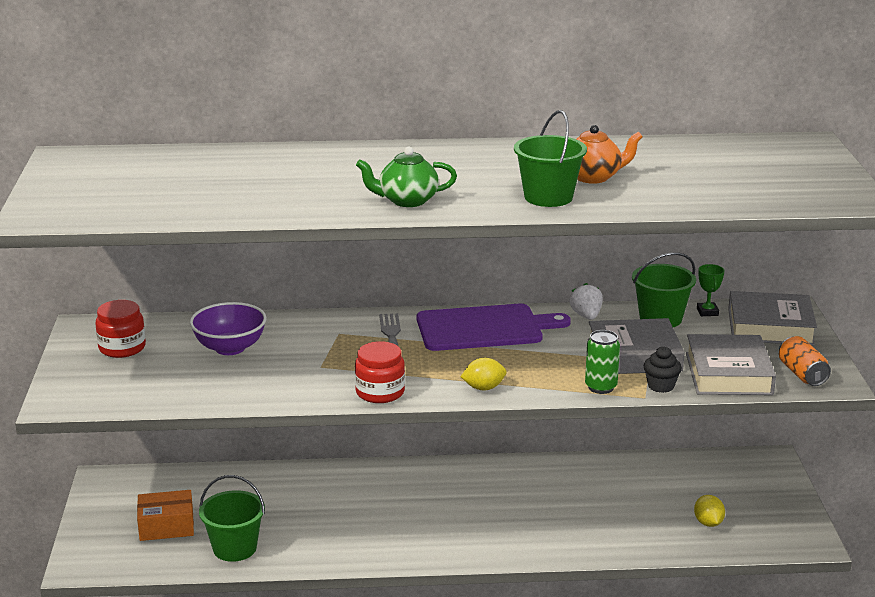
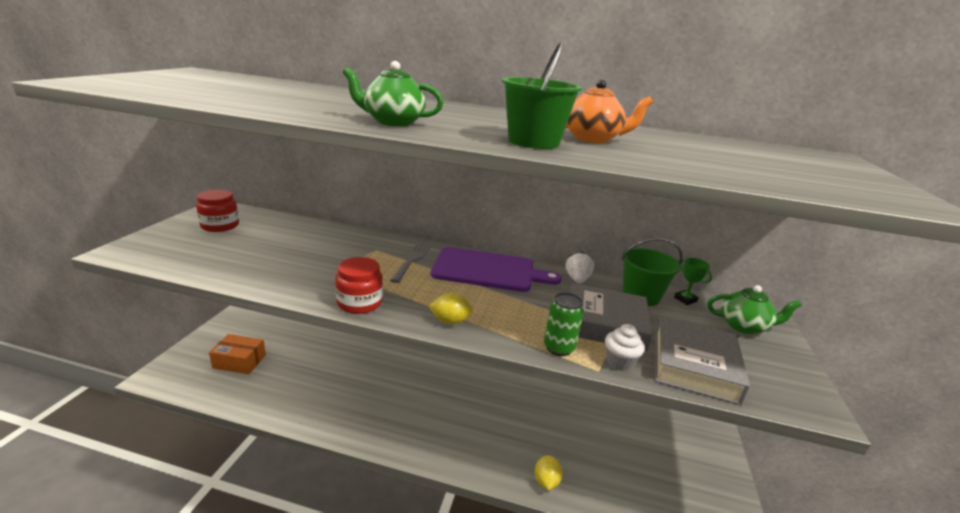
camera: 15 degrees right, 0 degrees up
(230, 348) = (289, 242): purple bowl -> none
(235, 548) = (265, 393): green bucket -> none
(661, 386) = (619, 362): black cupcake -> white cupcake
(707, 312) = (685, 299): green trophy -> green trophy turned 45 degrees counterclockwise
(708, 523) = (645, 484): yellow lemon -> yellow lemon (546, 481)
(770, 327) = (744, 326): grey book -> green teapot
(802, 374) = (776, 387): orange can -> none

